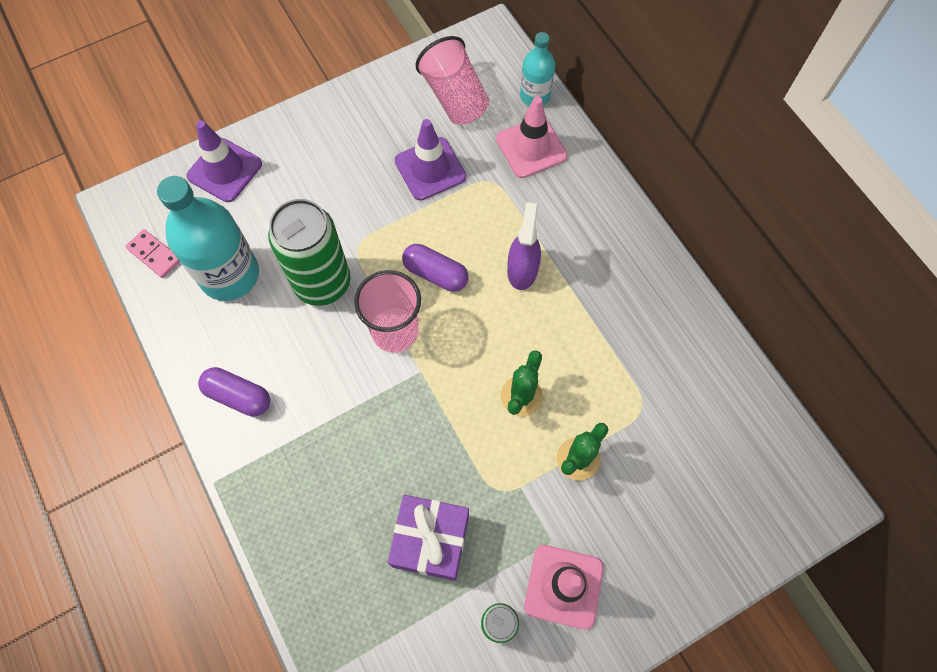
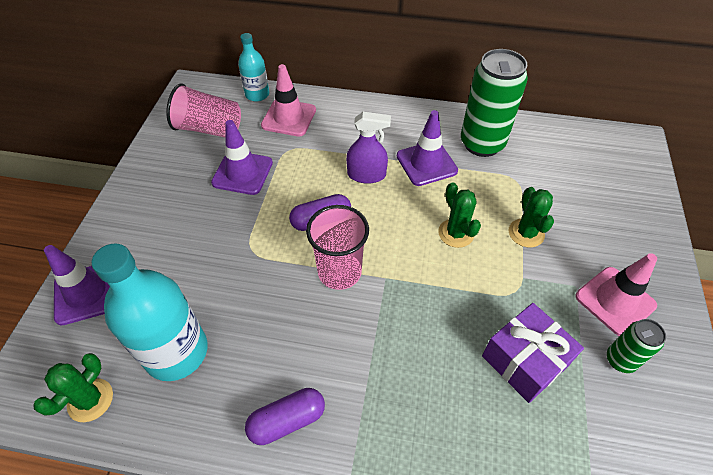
camera: 50 degrees left, 15 degrees down
(154, 255) = (90, 400): pink domino -> green cactus
(322, 283) = (254, 291): green can -> green can (482, 144)
(522, 270) = (366, 175): purple spray bottle -> purple spray bottle turned 135 degrees clockwise
(587, 311) = (426, 163): none -> purple traffic cone

